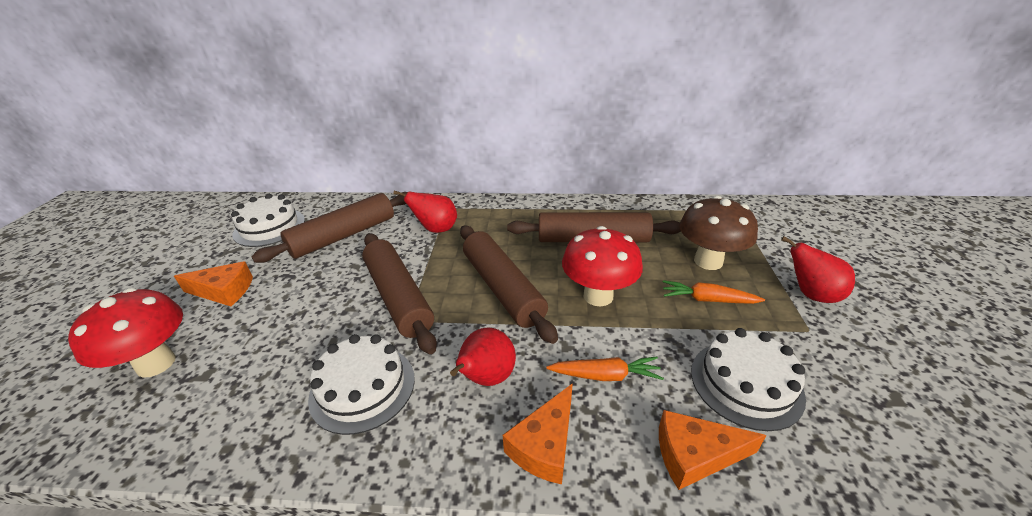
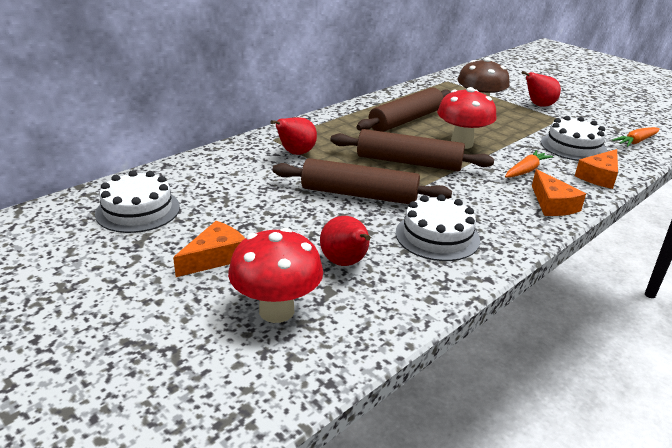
camera: 50 degrees left, 5 degrees down
(343, 235) = (229, 186): brown rolling pin -> none
(486, 378) = (484, 199): red pear -> red pear (345, 263)
(707, 300) = (507, 124): orange carrot -> orange carrot (636, 142)

